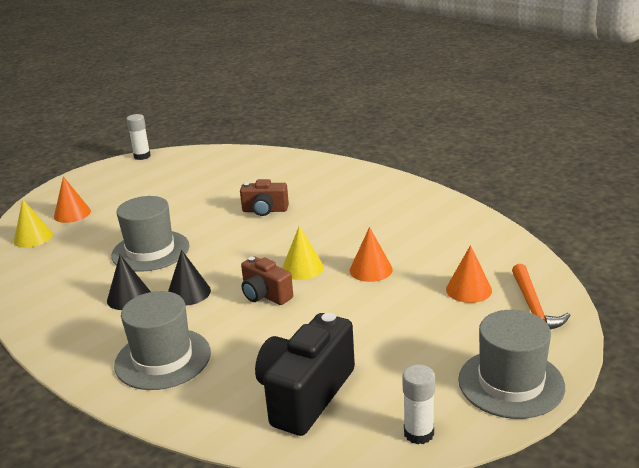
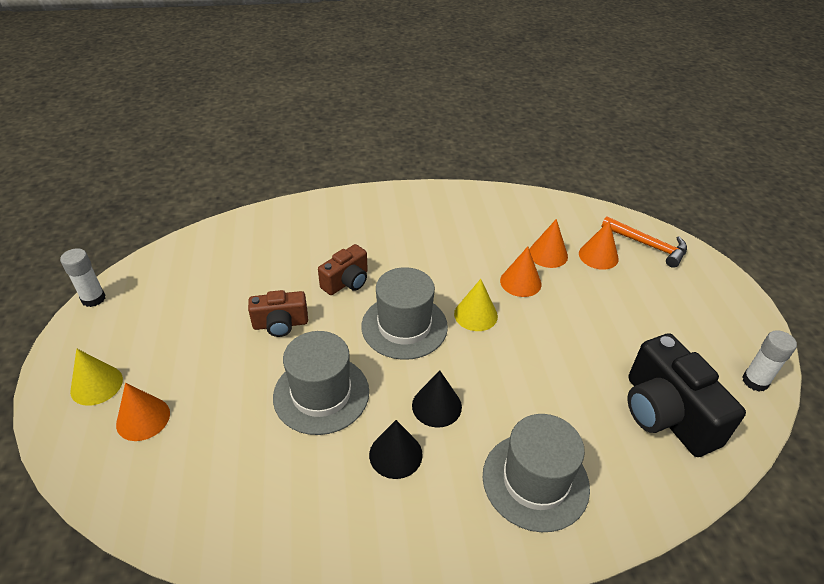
camera: 55 degrees left, 15 degrees up
(33, 237) = (151, 481): yellow cone -> yellow cone (96, 385)
(265, 295) = (495, 359): brown camera -> brown camera (280, 324)
(428, 267) = (548, 254): none -> orange cone
(511, 383) = (726, 306): grey hat -> grey hat (404, 326)

